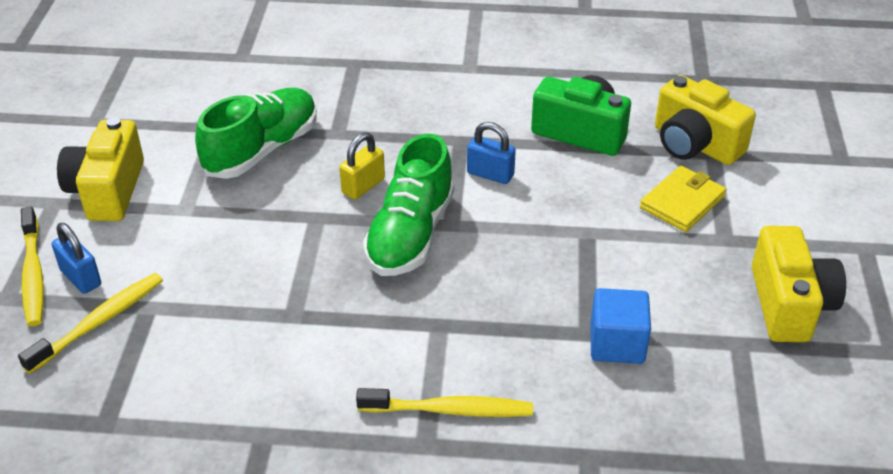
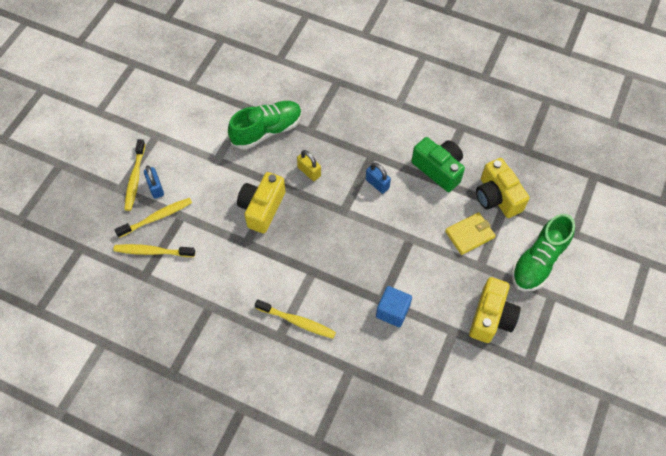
camera: 20 degrees right, 20 degrees up
(107, 190) = (183, 135): yellow camera -> yellow camera (262, 208)
(109, 378) = (152, 251): none -> yellow toothbrush
(363, 186) = (309, 171): yellow padlock -> yellow padlock turned 75 degrees clockwise
(410, 234) = (320, 211): green shoe -> green shoe (538, 261)

